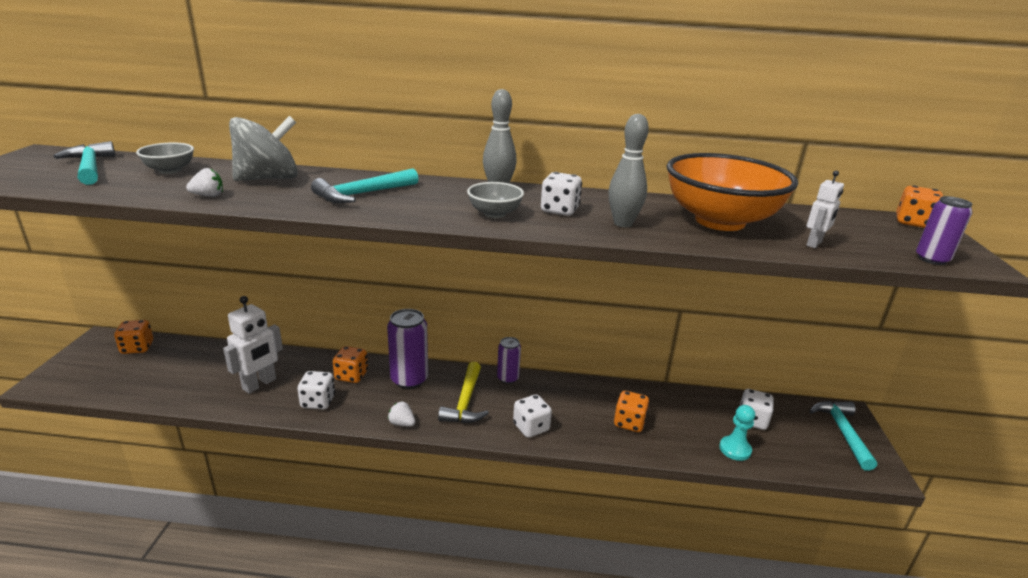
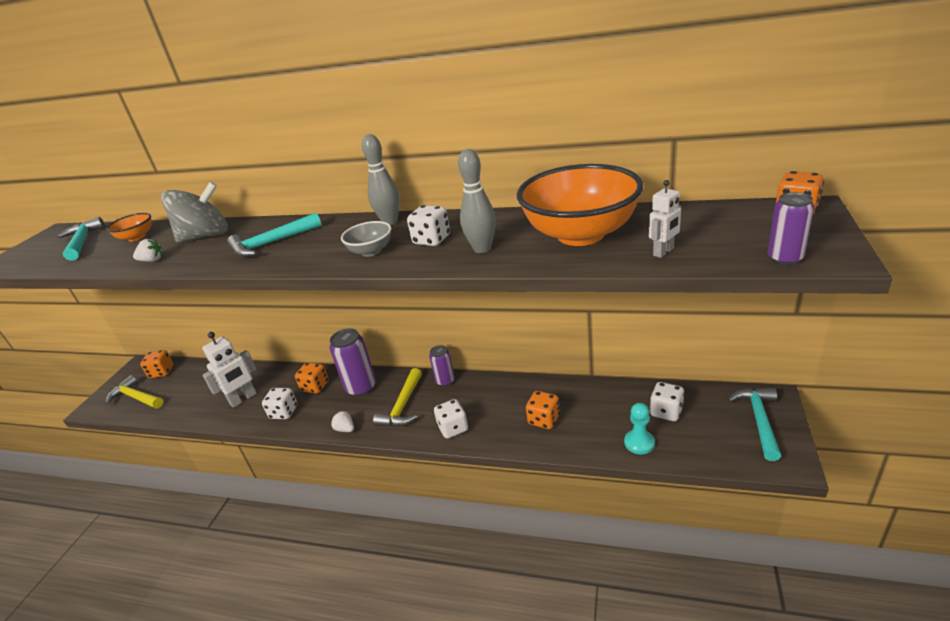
camera: 15 degrees right, 5 degrees up
(107, 375) = (136, 397): none -> yellow hammer
(170, 170) = (137, 237): grey bowl -> orange bowl

